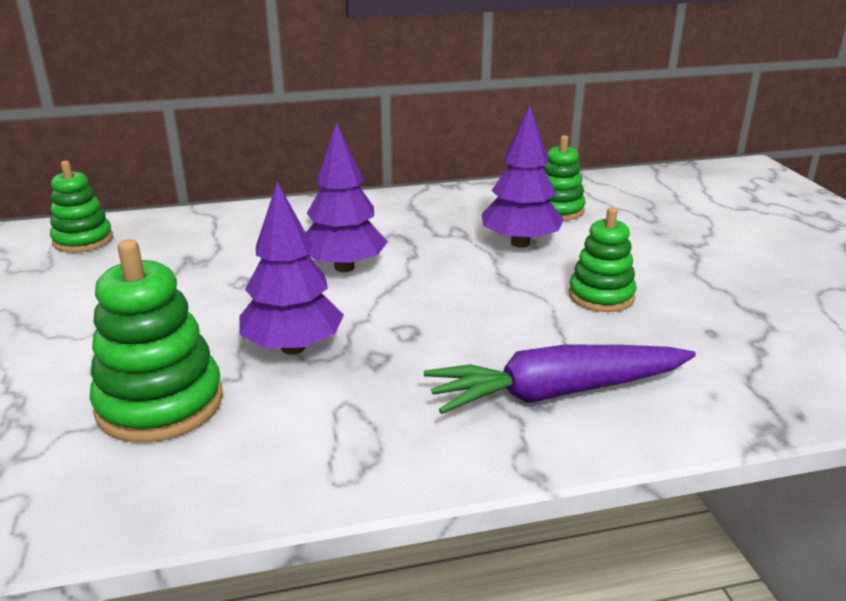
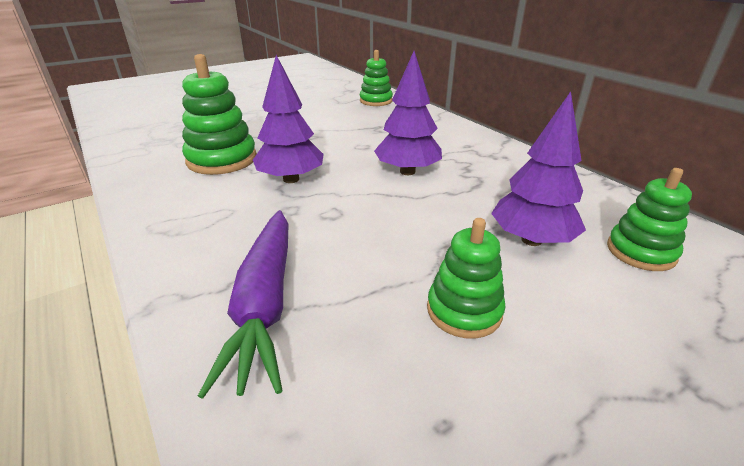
camera: 70 degrees right, 5 degrees up
(556, 393) = (265, 303): purple carrot -> purple carrot turned 150 degrees counterclockwise

